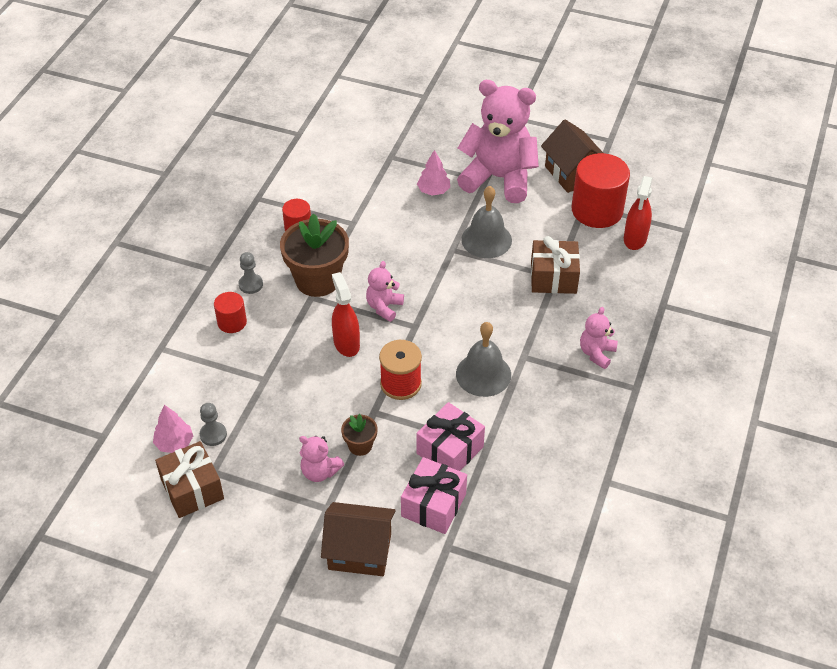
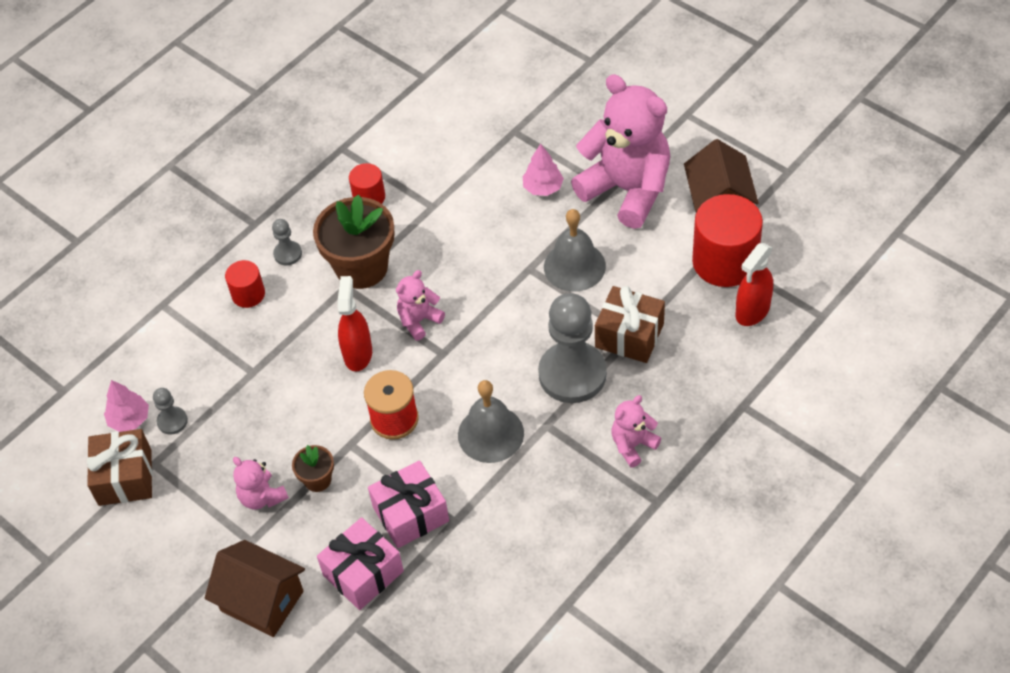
camera: 25 degrees right, 5 degrees up
(524, 315) = (572, 374): none -> grey pawn

